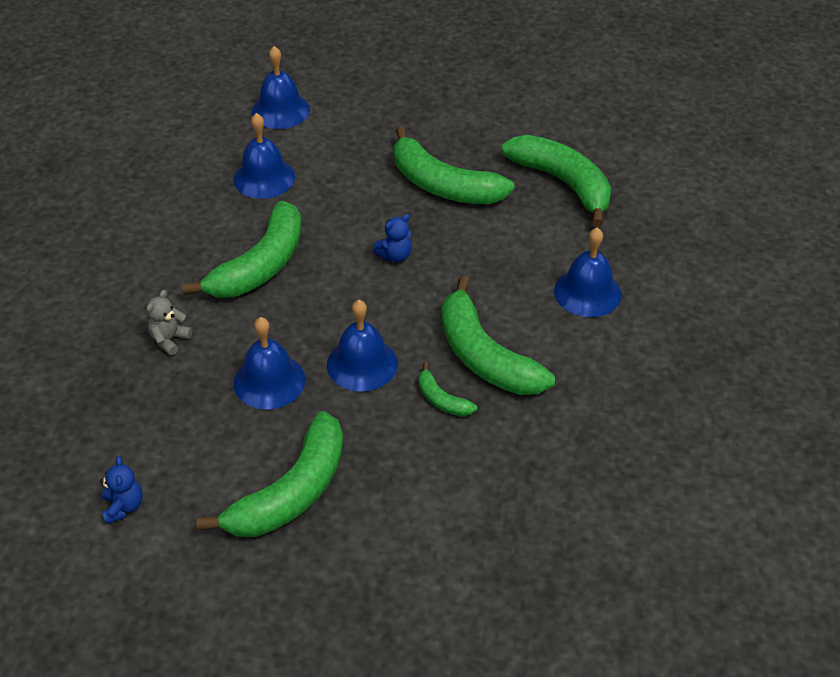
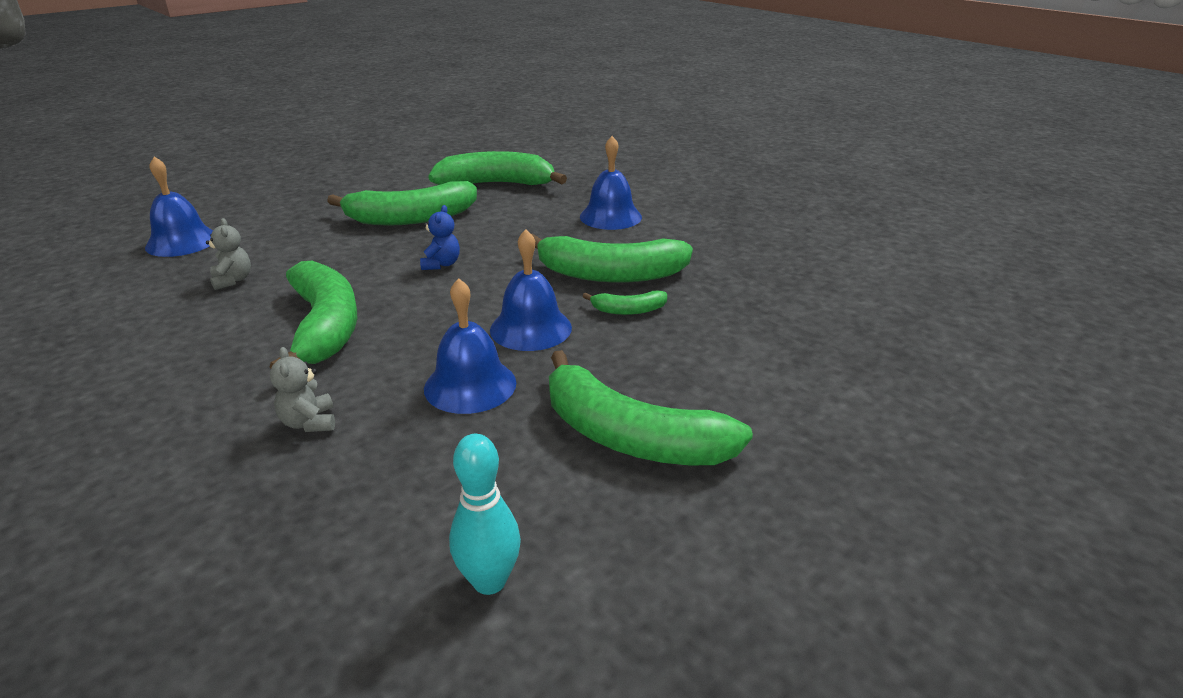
camera: 50 degrees left, 15 degrees down
(123, 507) = (489, 581): blue teddy bear -> turquoise bowling pin
(264, 178) = (233, 280): blue bell -> grey teddy bear
(291, 492) = (630, 436): green banana -> green banana turned 135 degrees clockwise

